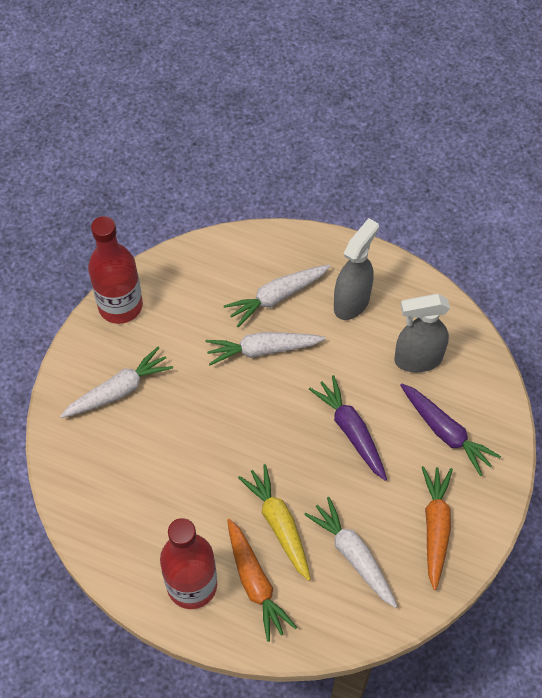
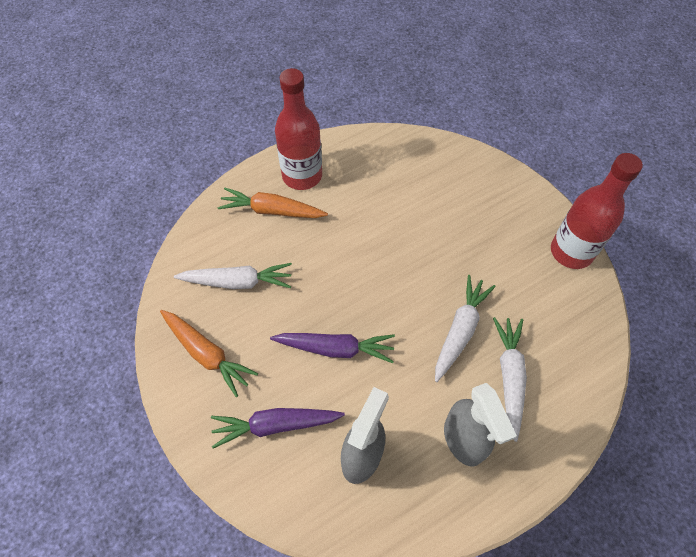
camera: 125 degrees right, 0 degrees up
(119, 390) = (488, 211): white carrot -> none
(279, 524) = (301, 250): yellow carrot -> none

